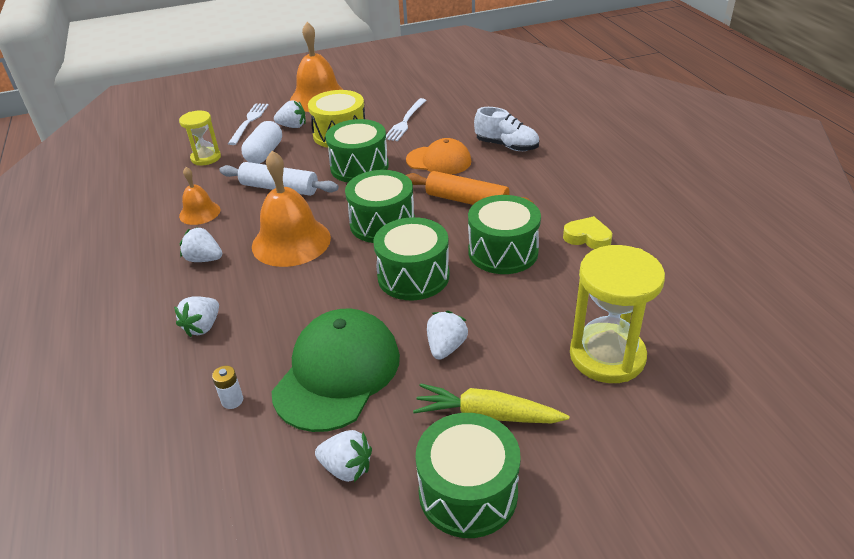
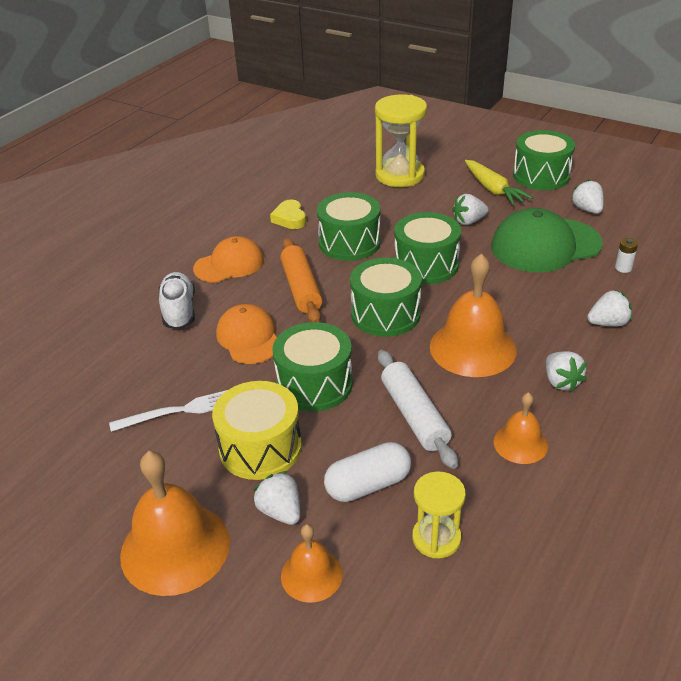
camera: 130 degrees left, 0 degrees up
(249, 122) = (311, 575): white fork -> orange bell
(544, 182) = (229, 264): none -> orange cap

